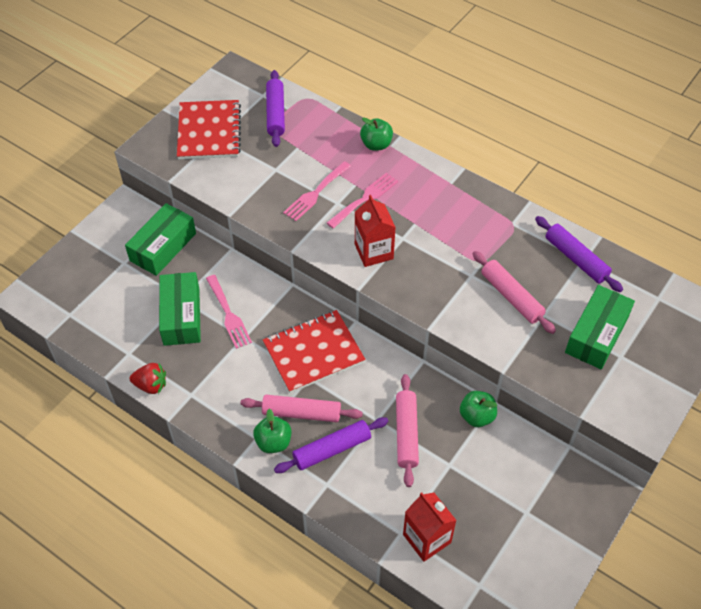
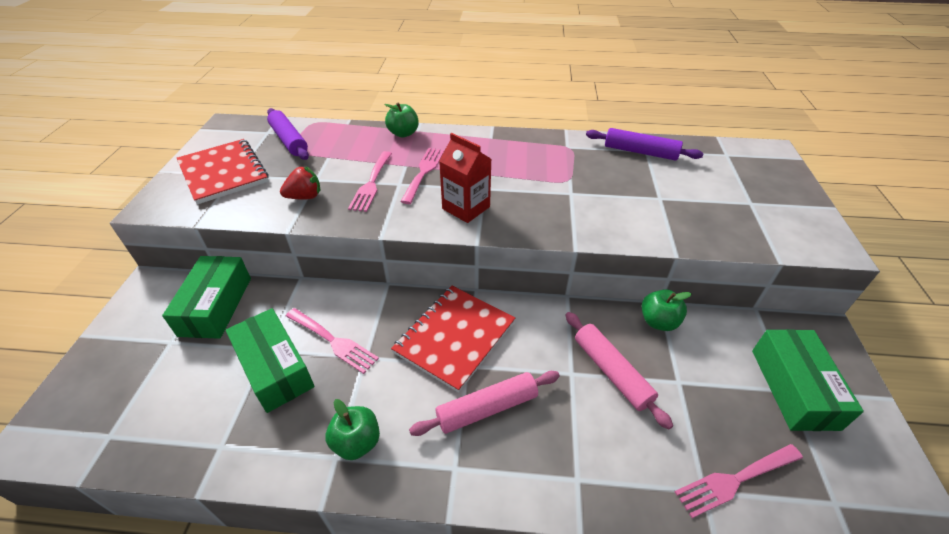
camera: 30 degrees left, 10 degrees down
(151, 385) = (272, 473): red strawberry -> red strawberry (305, 197)
(273, 442) = (478, 462): green apple -> green apple (357, 442)
(332, 449) = (551, 432): purple rolling pin -> none
(427, 538) = (735, 480): red carton -> pink fork
(511, 297) = (620, 195): pink rolling pin -> none
(596, 334) = (715, 195): green box -> green box (793, 388)

